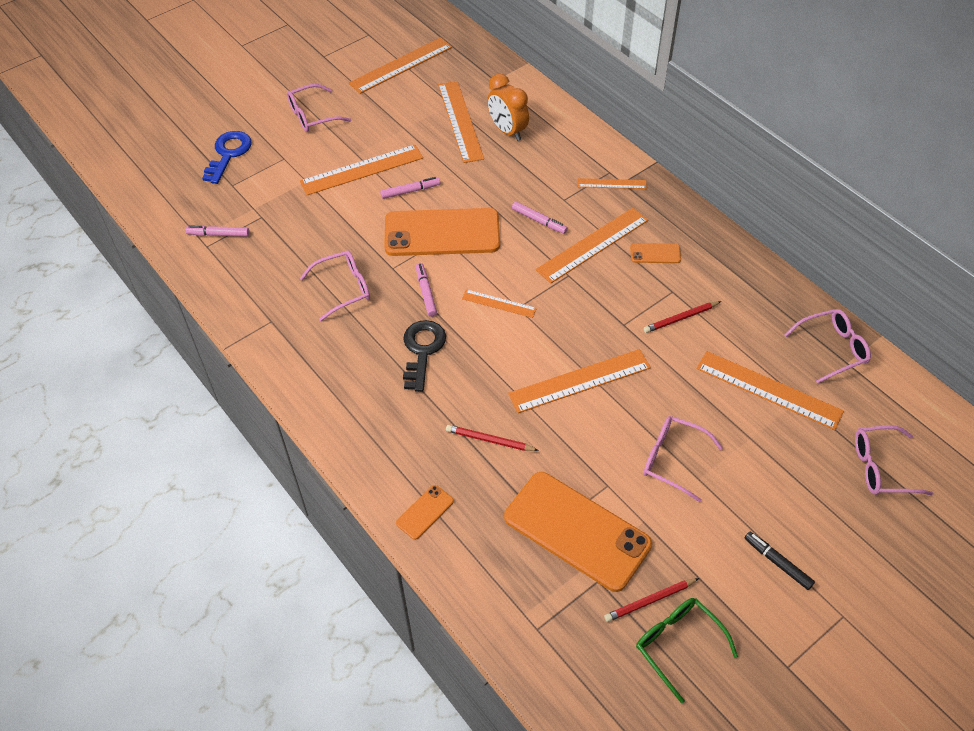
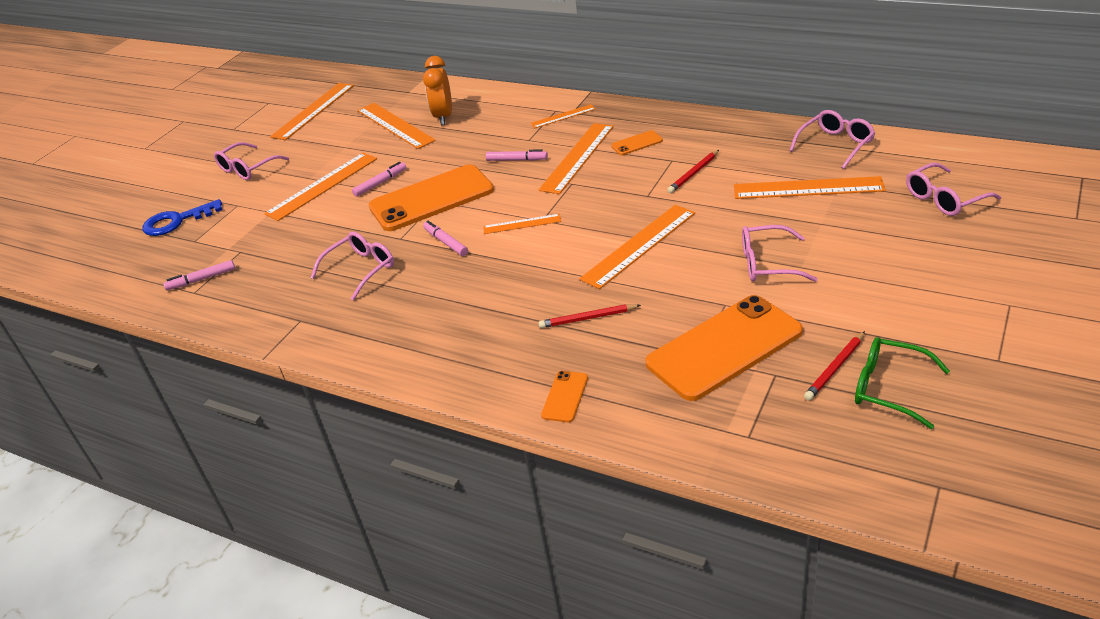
camera: 20 degrees left, 15 degrees down
(228, 154) = (176, 221): blue key -> blue key turned 105 degrees counterclockwise
(422, 350) = (472, 282): black key -> none
(507, 131) = (443, 117): orange clock -> orange clock turned 60 degrees clockwise
(577, 531) = (724, 347): orange phone -> orange phone turned 45 degrees counterclockwise
(777, 563) = (920, 293): black marker -> none

